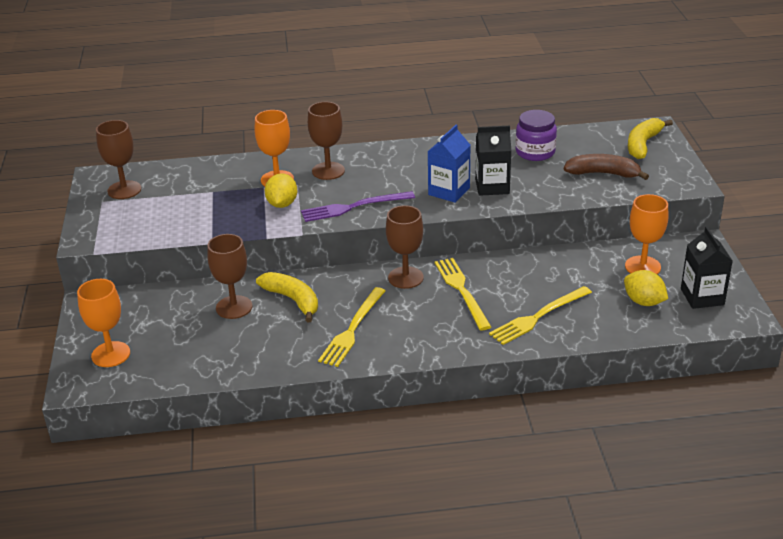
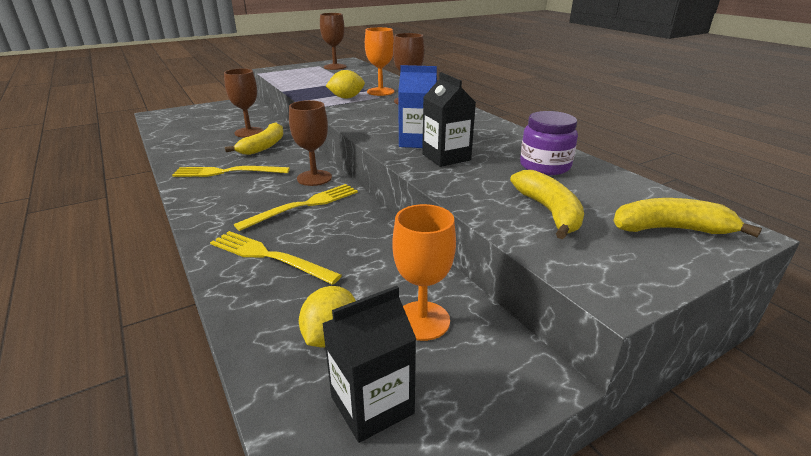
camera: 65 degrees right, 5 degrees down
(111, 354) = (189, 115): orange goblet -> none
(353, 207) = (359, 116): purple fork -> none
(603, 174) = (549, 212): brown banana -> yellow banana

